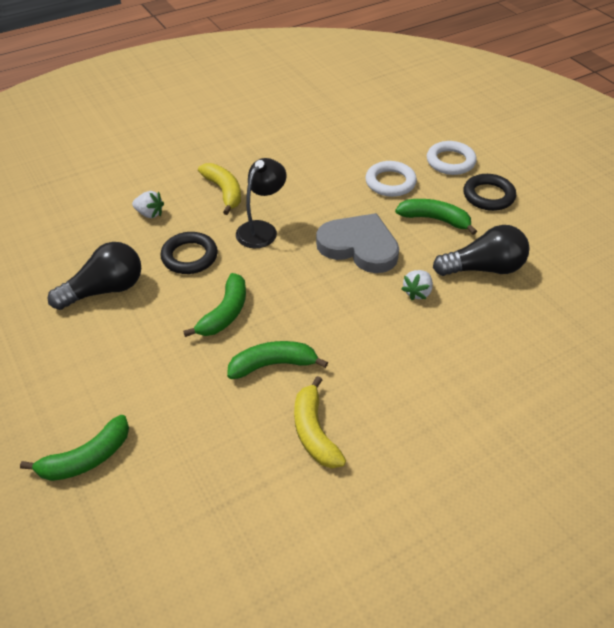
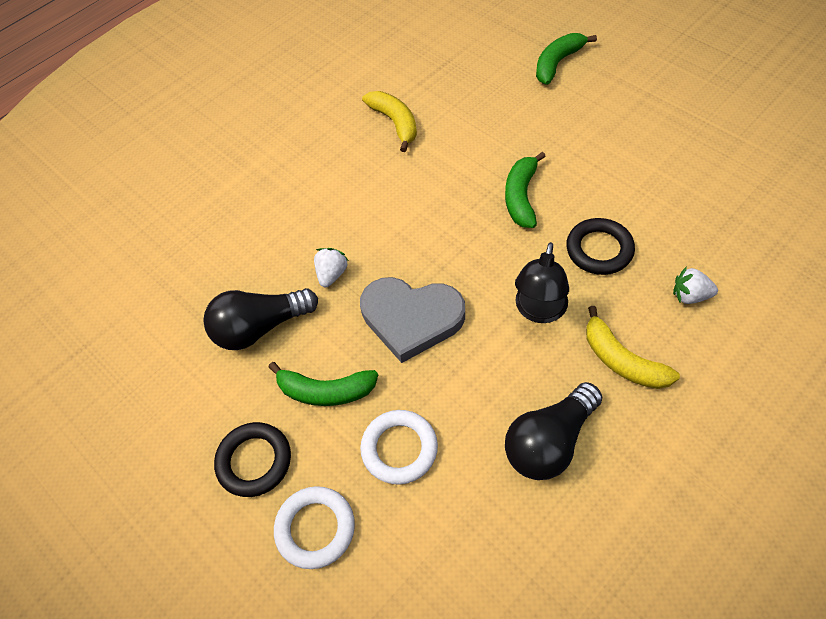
camera: 170 degrees right, 10 degrees up
(105, 290) = (657, 187): black light bulb -> black light bulb (549, 442)
(273, 364) = (451, 163): green banana -> none

